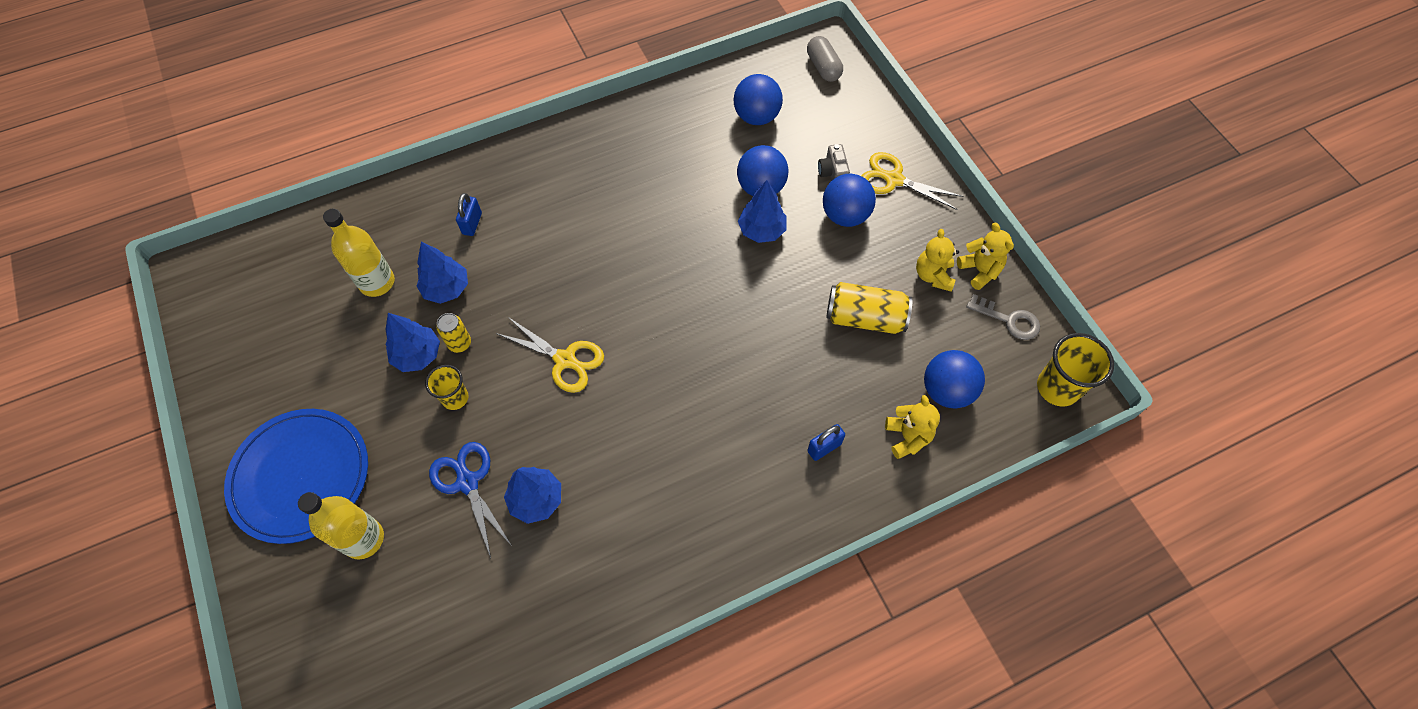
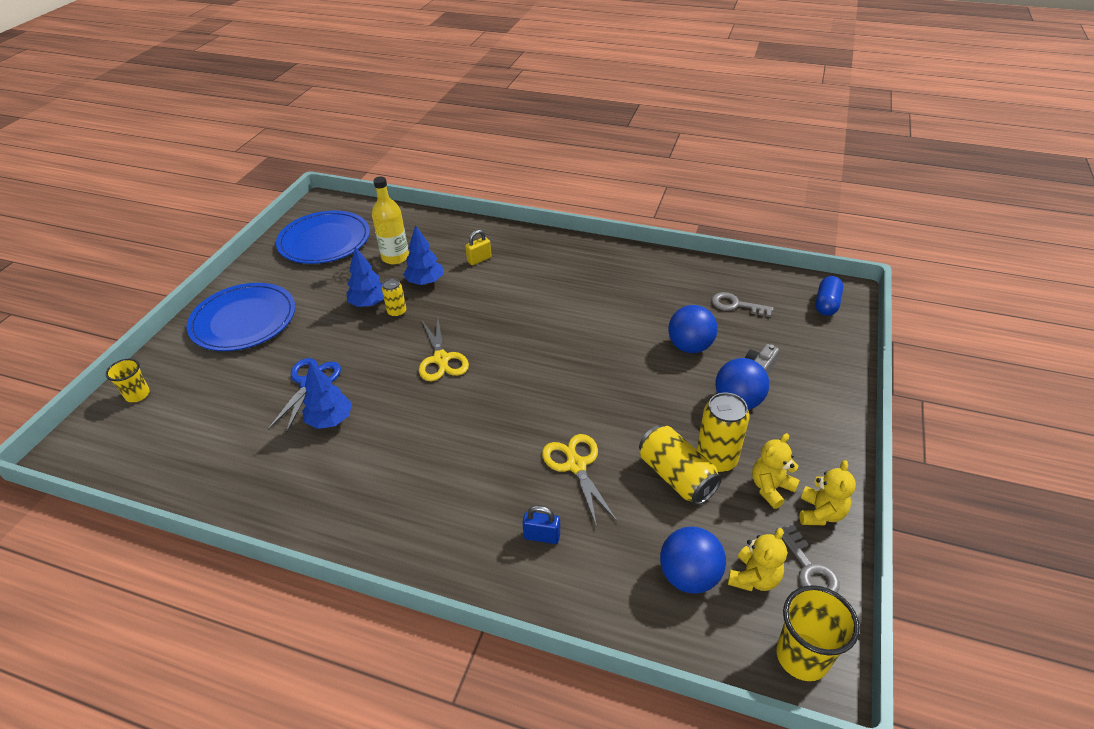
camera: 45 degrees right, 20 degrees down
(265, 318) = (324, 241): none -> blue plate
(363, 539) = (228, 371): yellow bottle -> none
(455, 398) = (359, 337): yellow cup -> yellow cup (137, 395)
(472, 224) = (479, 259): blue padlock -> yellow padlock
(756, 116) = (736, 305): blue ball -> grey key
(761, 231) = (659, 371): blue tree -> none
(823, 67) = (826, 304): grey capsule -> blue capsule
(877, 280) = (716, 459): none -> yellow can
(894, 179) = (808, 404): yellow scissors -> yellow scissors (576, 465)
(907, 437) = (616, 582): yellow teddy bear -> yellow teddy bear (754, 578)

